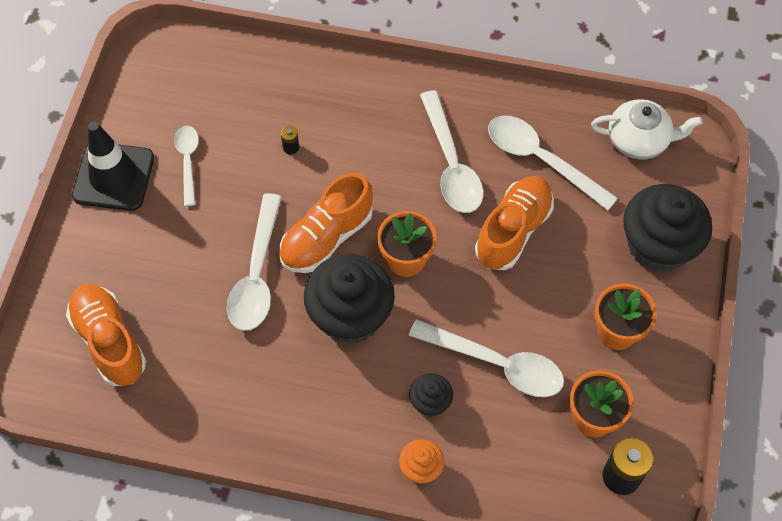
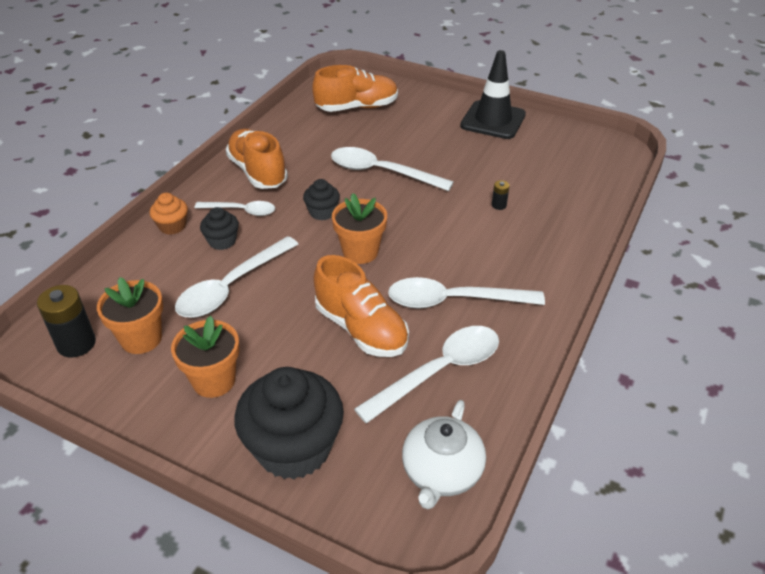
camera: 105 degrees right, 20 degrees down
(188, 161) = (498, 153): white spoon -> white spoon (242, 211)
(326, 237) = (401, 211): orange shoe -> orange shoe (258, 172)
(350, 315) = (322, 212): black cupcake -> black cupcake, size x0.48

